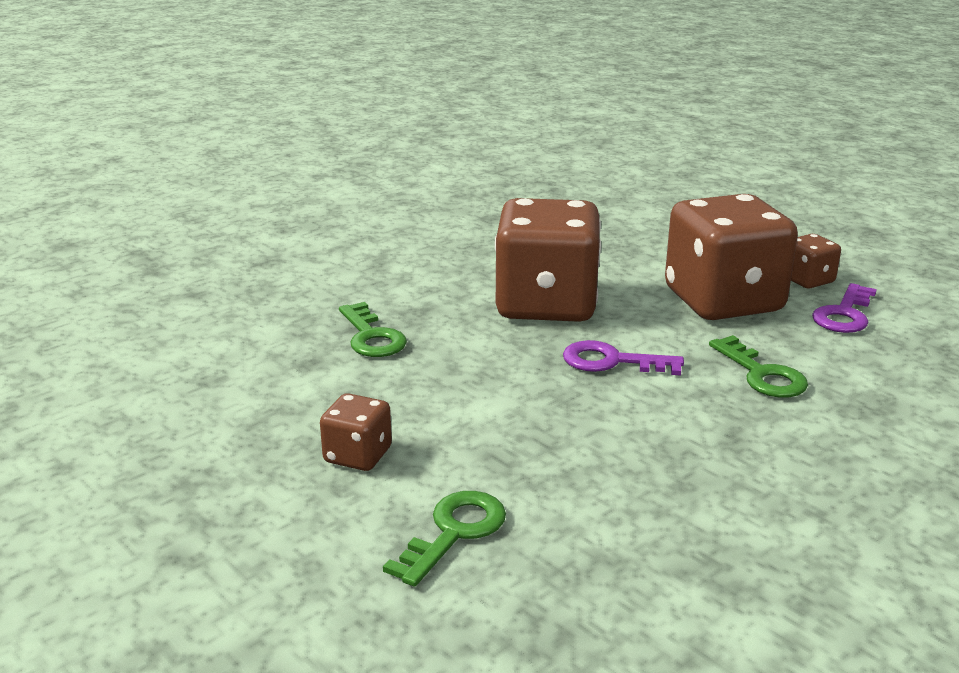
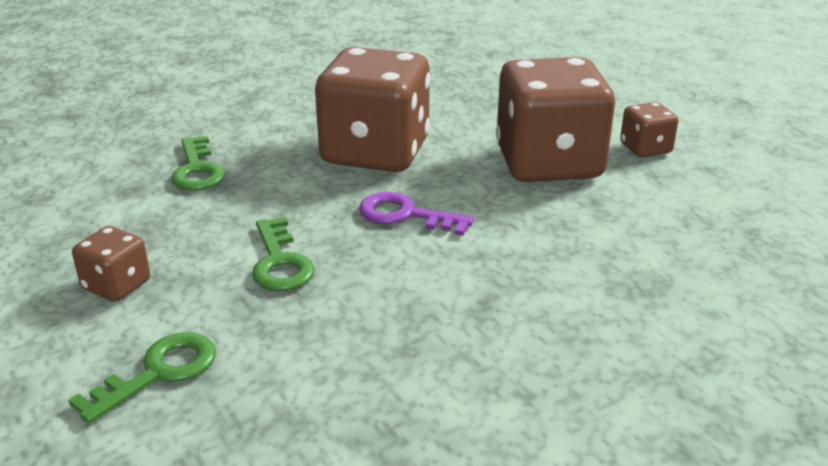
camera: 10 degrees right, 5 degrees up
(762, 374) = (546, 242): green key -> green key (280, 262)
(844, 314) = (664, 187): purple key -> none

